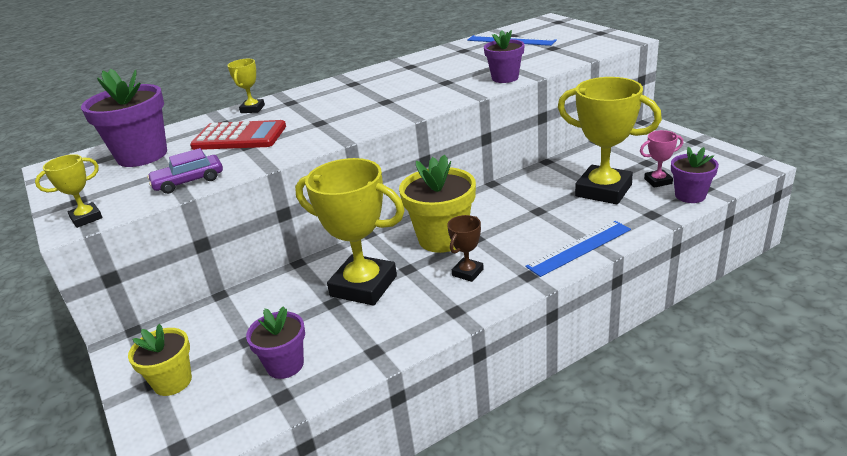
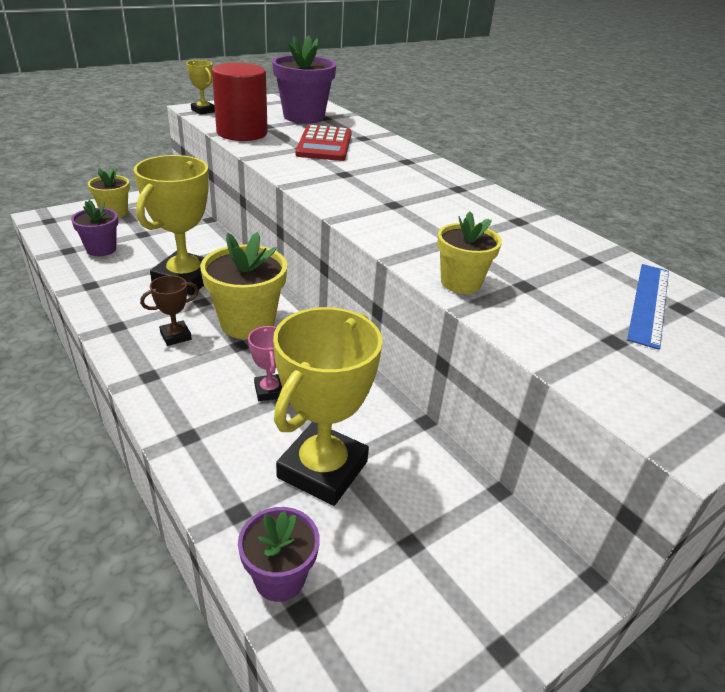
camera: 80 degrees right, 5 degrees up
(188, 181) = (242, 133): purple car -> red cylinder
(252, 109) = (393, 147): yellow trophy -> none
(467, 272) = (176, 336): brown trophy -> brown trophy turned 60 degrees counterclockwise
(505, 78) = (460, 283): purple flower pot -> yellow flower pot
(579, 248) = (183, 422): blue ruler -> none
(658, 181) = (339, 544): pink trophy -> pink trophy (269, 391)

